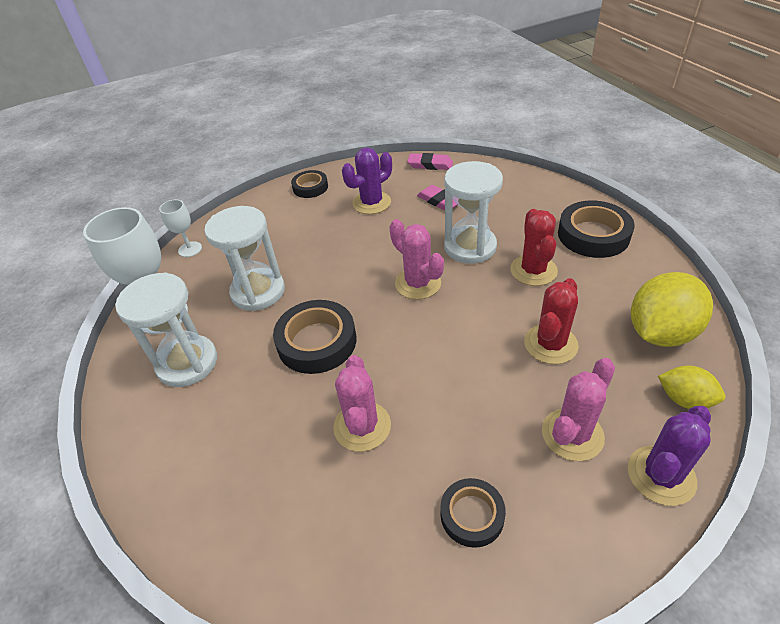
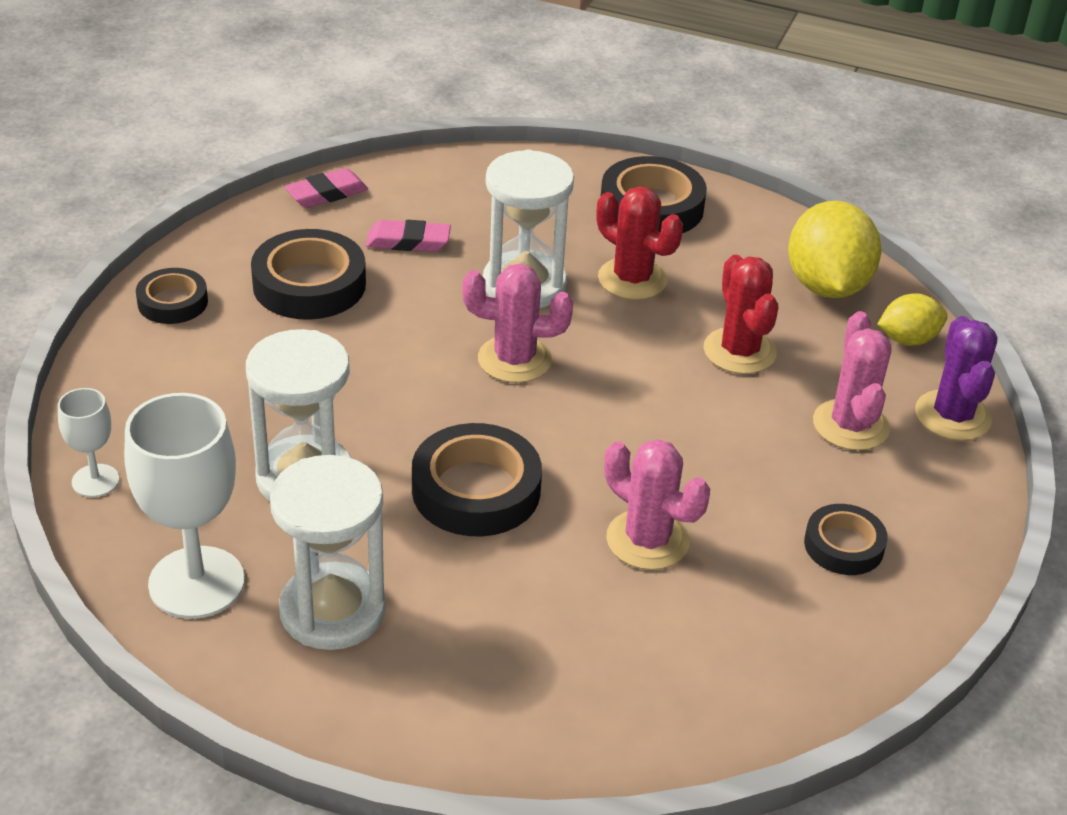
camera: 50 degrees left, 5 degrees down
(371, 203) = (309, 284): purple cactus -> black tape

